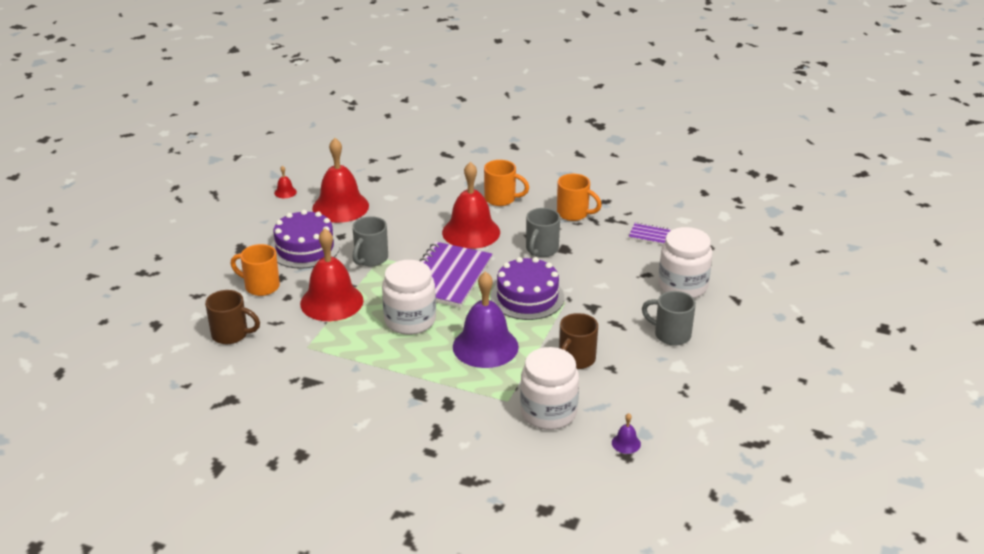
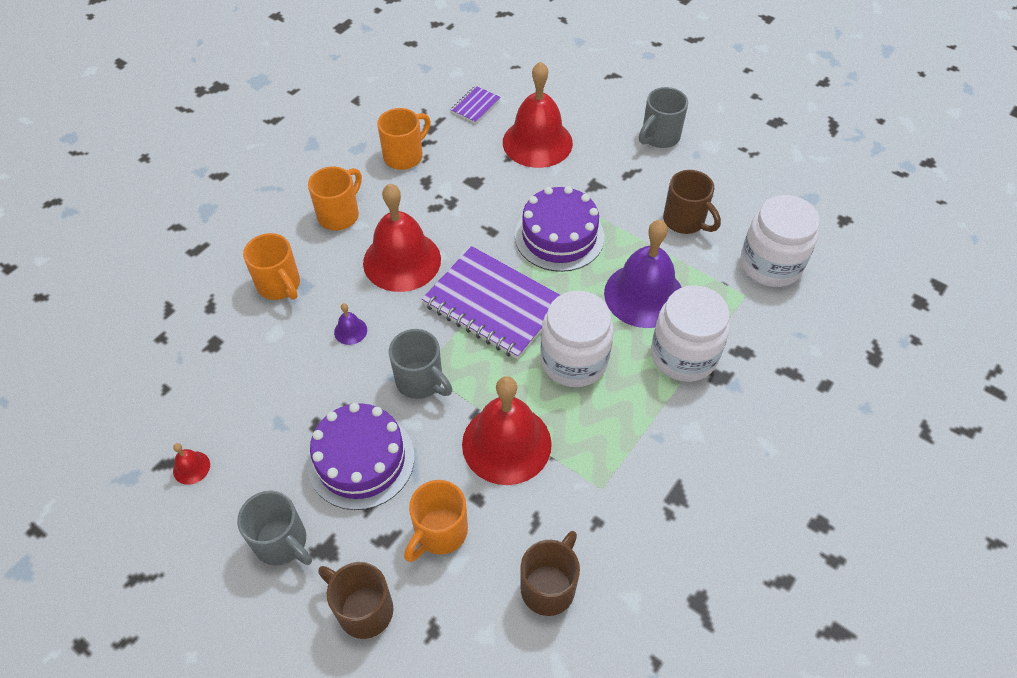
camera: 75 degrees left, 20 degrees up
(206, 269) = (363, 609): none -> brown mug
(340, 207) = (271, 398): red bell -> red bell (537, 142)
(429, 190) = (279, 285): none -> orange mug
(541, 250) = (468, 202): grey mug -> grey mug (282, 542)
(626, 443) = (825, 215): purple bell -> purple bell (350, 331)
(682, 286) = (579, 106): white jar -> white jar (683, 355)

